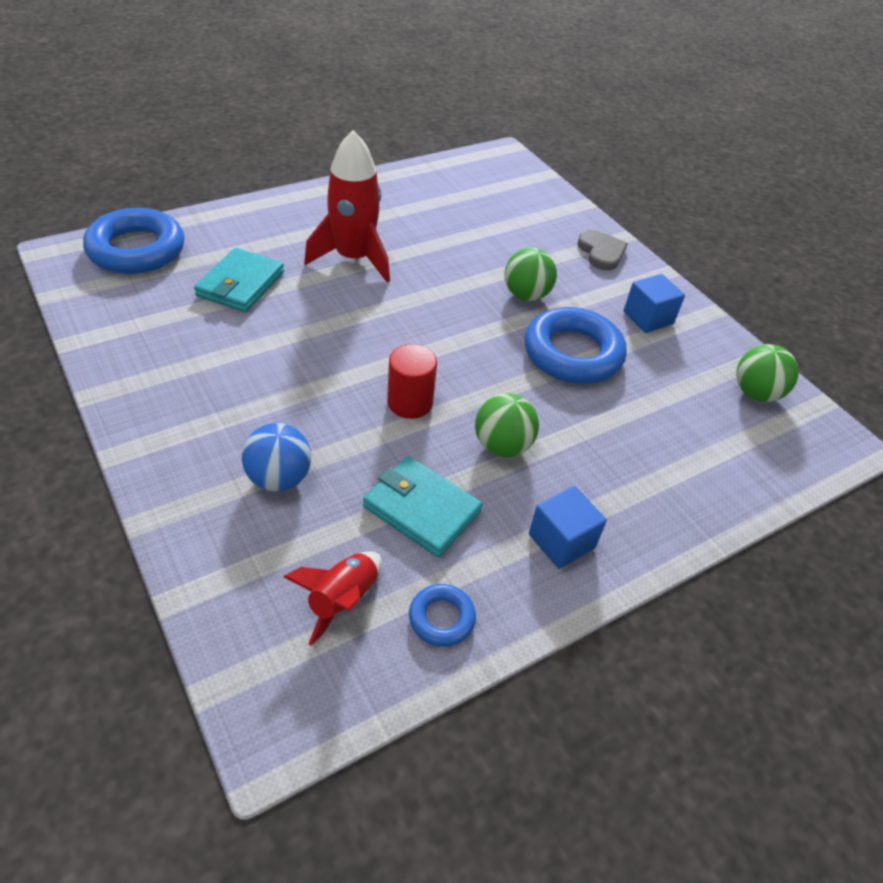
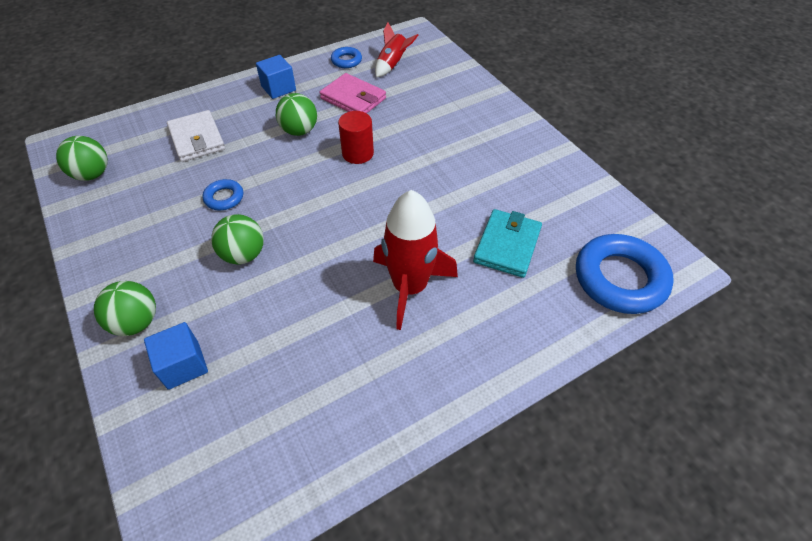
camera: 175 degrees left, 5 degrees up
(279, 478) = (434, 109): blue ball -> none
(421, 509) = (353, 98): turquoise wallet -> pink wallet
(572, 353) = (224, 198): blue ring -> blue ring, size x0.48
(601, 252) = (136, 322): grey heart -> green ball
(648, 318) = (136, 238): blue cube -> blue cube (183, 365)
(651, 440) = (197, 139): none -> white wallet

